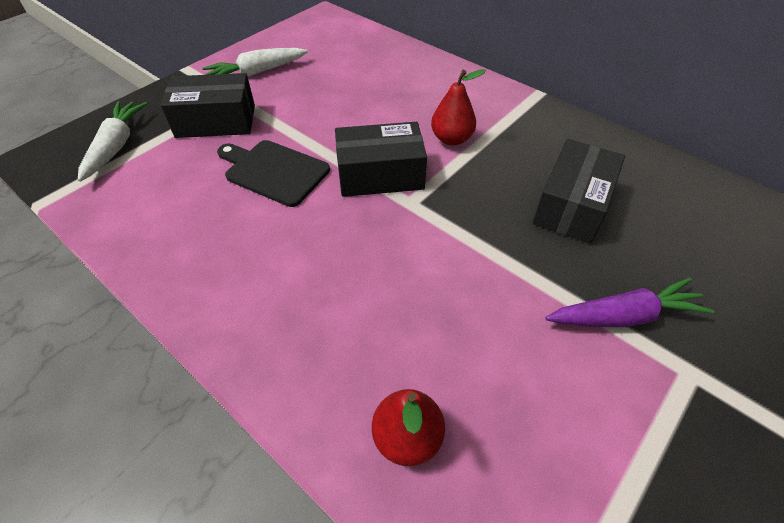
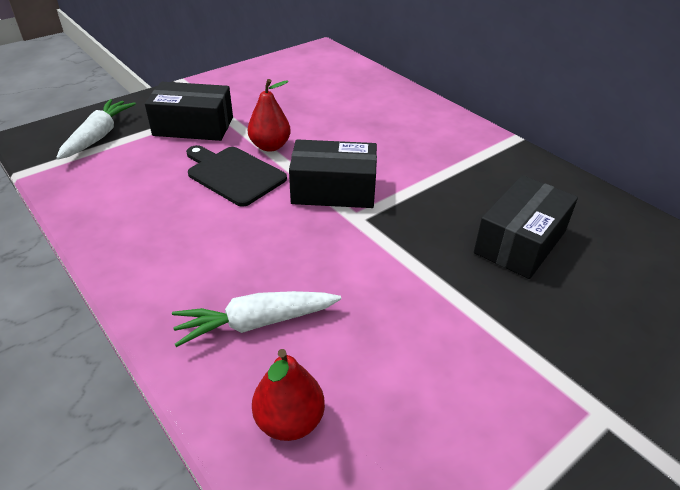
camera: 10 degrees right, 10 degrees down
(256, 72) = (243, 90): white carrot -> white carrot (255, 323)
(451, 139) = (414, 168): red pear -> red pear (270, 146)
(624, 316) = (546, 350): purple carrot -> none

